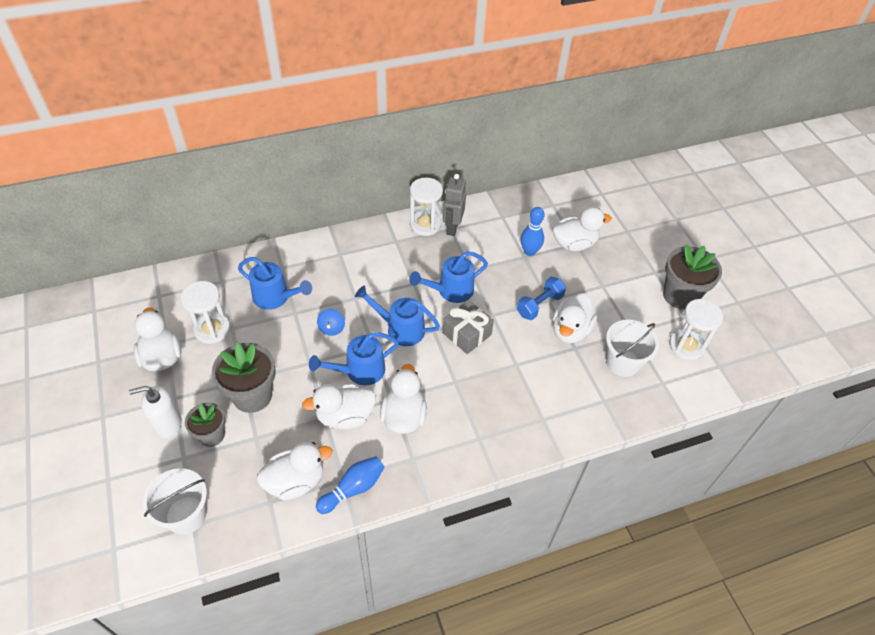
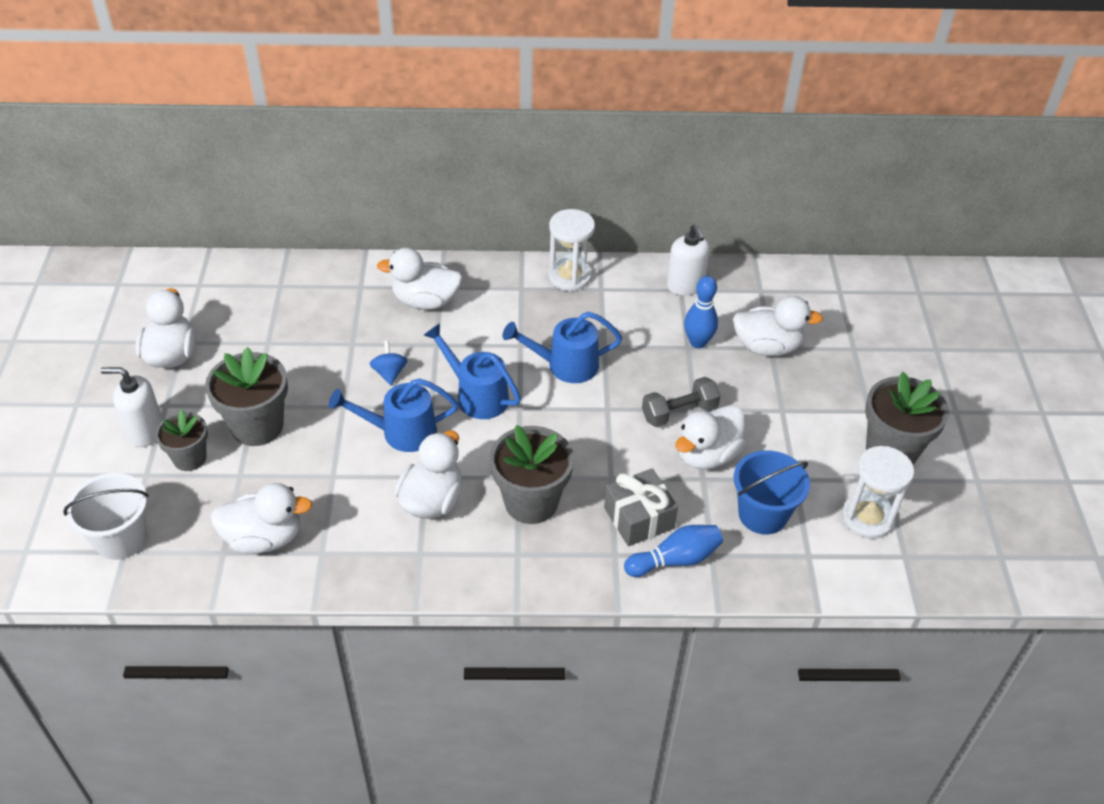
camera: 20 degrees right, 5 degrees down
(212, 329) = (244, 338): white hourglass -> none
(276, 297) = (337, 320): blue watering can -> none
(332, 328) = (389, 373): blue spinning top -> blue spinning top turned 150 degrees clockwise
(345, 416) = (358, 480): white duck -> white duck (425, 301)
(353, 488) = (329, 567): blue bowling pin -> blue bowling pin (675, 560)
(452, 228) = (604, 288): grey robot -> none
(467, 334) = (561, 423): grey gift -> grey gift (638, 518)
(471, 397) = (531, 502): none -> grey flower pot
(504, 213) = (685, 286): none -> white soap dispenser
(539, 305) = (679, 412): blue dumbbell -> grey dumbbell
(622, 362) = (762, 514): white bucket -> blue bucket

